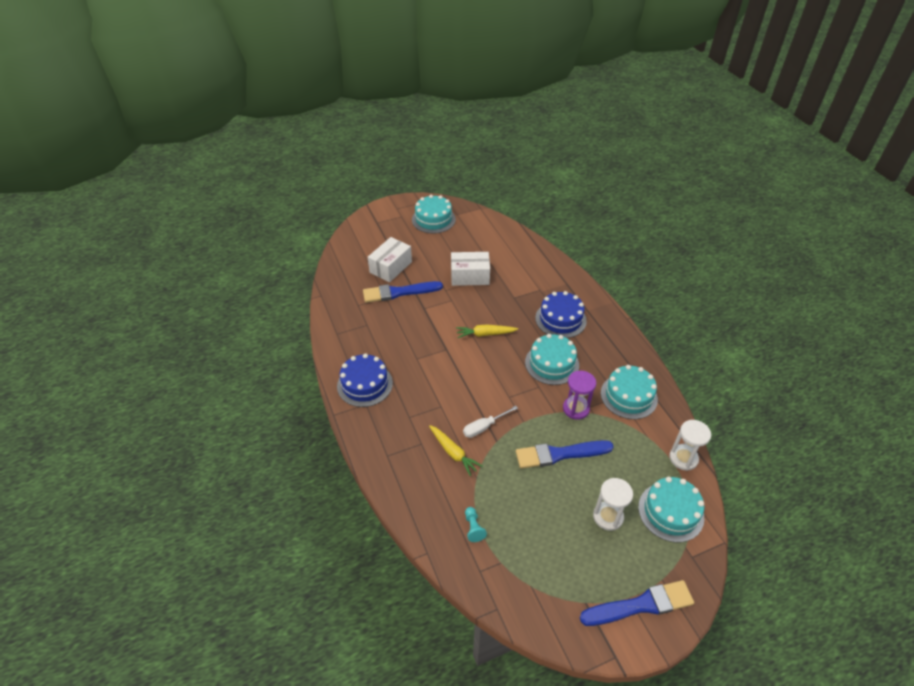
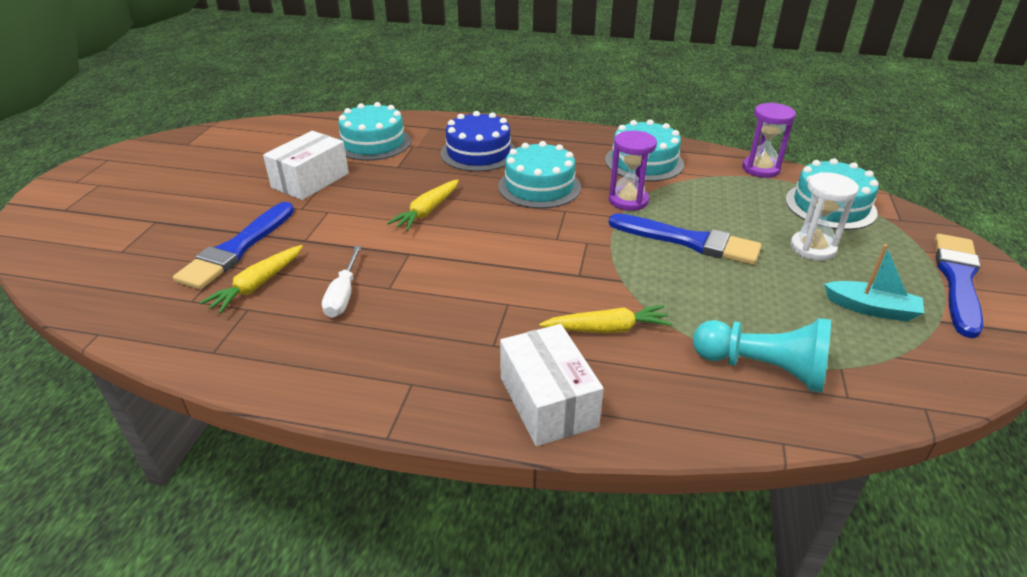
camera: 55 degrees left, 10 degrees down
(365, 384) = (368, 366): blue cake -> none
(382, 316) = (257, 285): none -> yellow carrot
(390, 267) = (175, 235): white box -> white box (548, 402)
(433, 219) = (159, 163): turquoise cake -> turquoise cake (373, 143)
(473, 528) = (763, 368): turquoise pawn -> turquoise pawn, size x2.04
(484, 427) = (587, 281): white screwdriver -> white screwdriver (343, 295)
(559, 454) = (689, 241): blue brush -> blue brush turned 90 degrees counterclockwise
(568, 564) = (871, 309): none -> turquoise boat
(683, 458) = (761, 169): white hourglass -> purple hourglass

